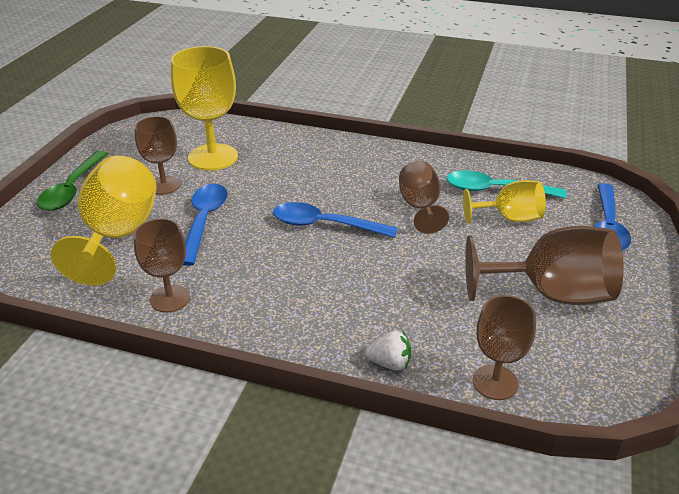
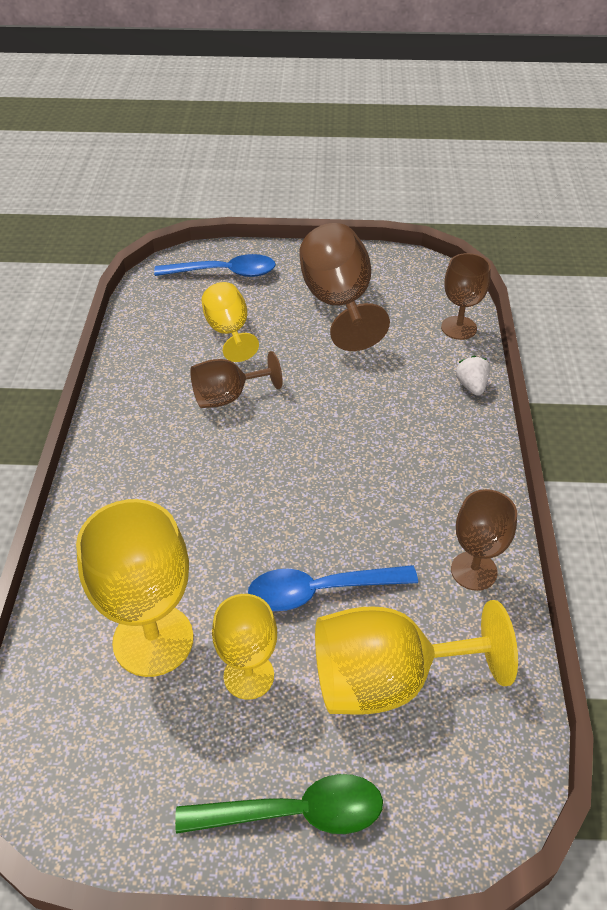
camera: 105 degrees left, 10 degrees up
(164, 185) = (248, 676): brown goblet -> yellow goblet
(325, 225) = (288, 469): blue spoon -> none
(495, 190) = (177, 344): turquoise spoon -> none

